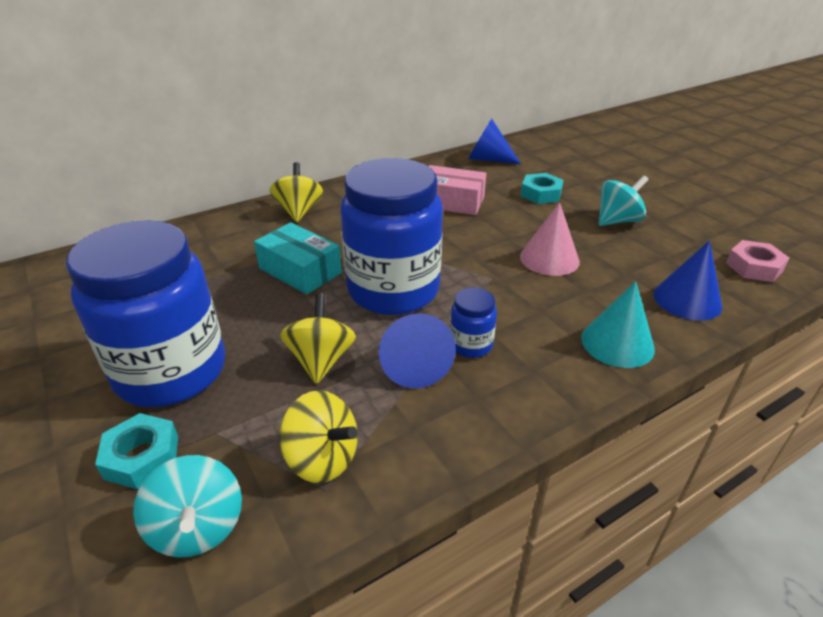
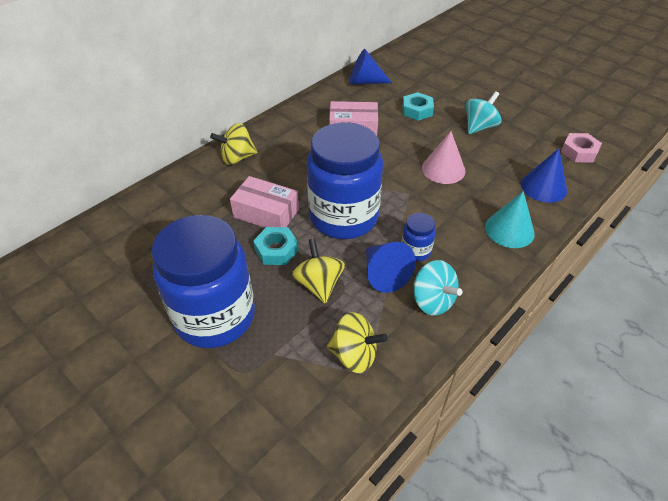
camera: 15 degrees left, 10 degrees up
(142, 457) = (232, 383): turquoise nut -> turquoise nut (276, 250)
(198, 527) = (298, 419): turquoise spinning top -> turquoise spinning top (432, 301)
(299, 211) = (237, 158): yellow spinning top -> yellow spinning top turned 90 degrees counterclockwise
(300, 270) = (266, 213): turquoise box -> pink box

